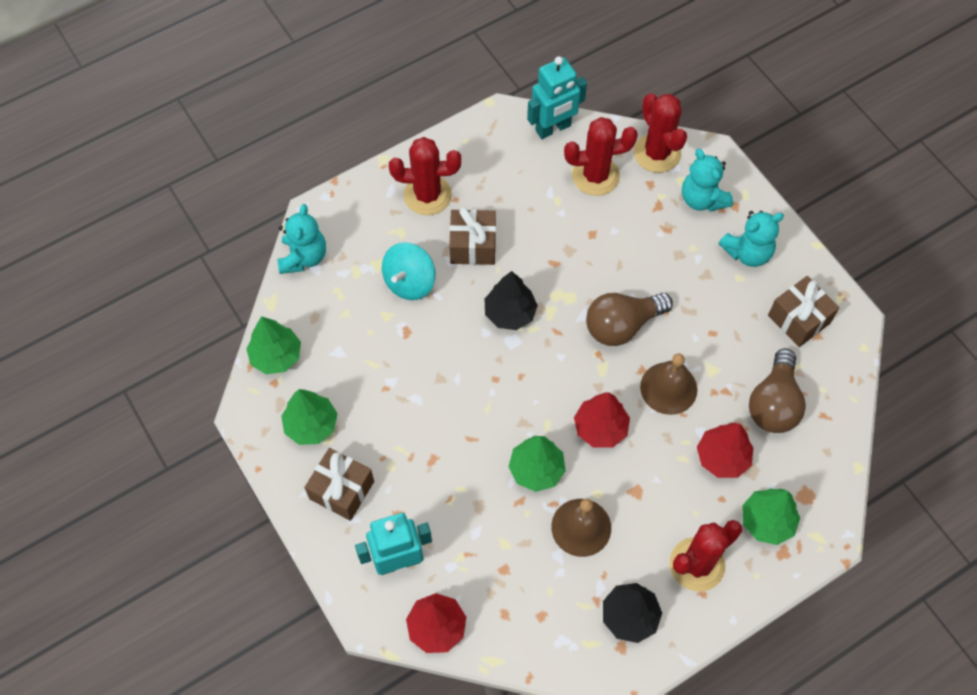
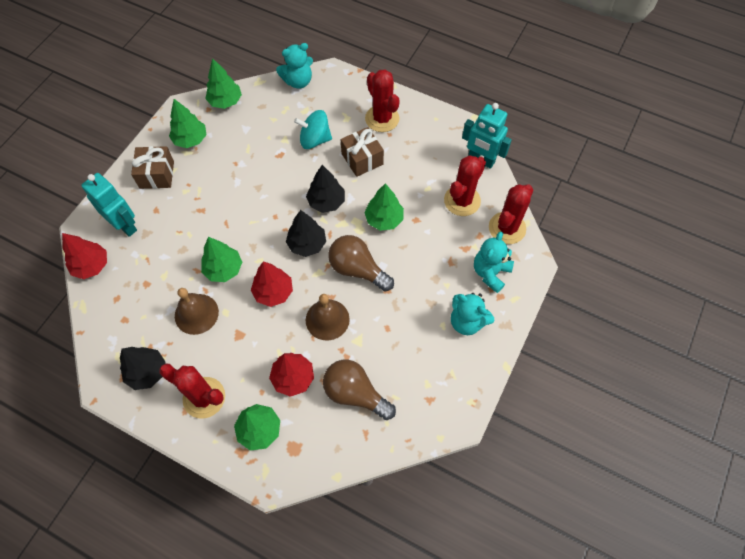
camera: 60 degrees right, 0 degrees up
(556, 362) = (307, 244): none -> black tree
(572, 265) = (384, 219): none -> green tree
(595, 176) = (462, 201): red cactus -> red cactus turned 75 degrees clockwise
(773, 403) = (355, 393): brown light bulb -> brown light bulb turned 45 degrees clockwise
(799, 319) = (434, 380): brown gift -> none

